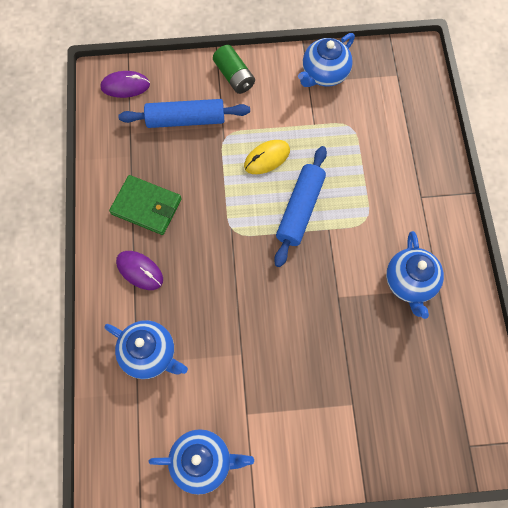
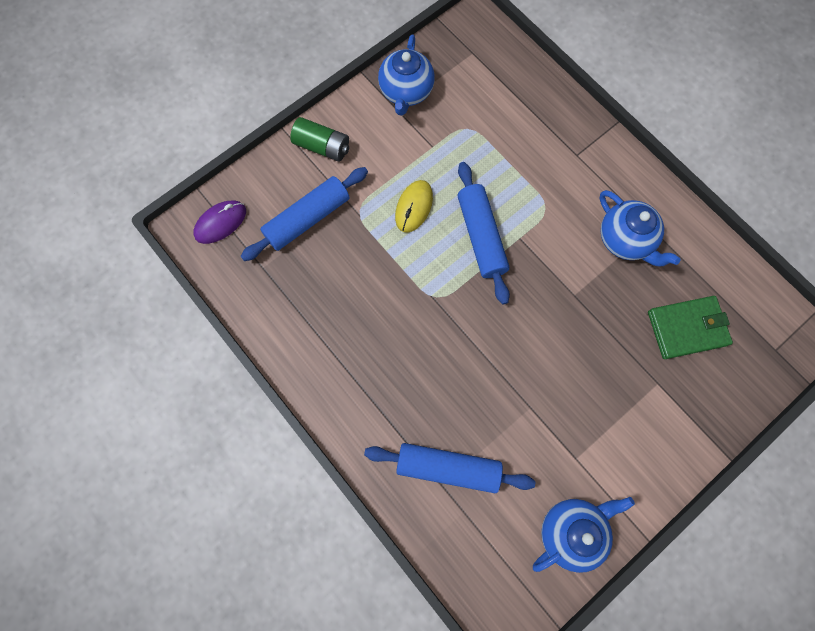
camera: 35 degrees left, 5 degrees up
(140, 271) = (377, 395): purple mouse -> none
(146, 206) = (335, 329): green wallet -> green wallet (687, 328)
(149, 354) = (448, 468): blue teapot -> blue rolling pin

